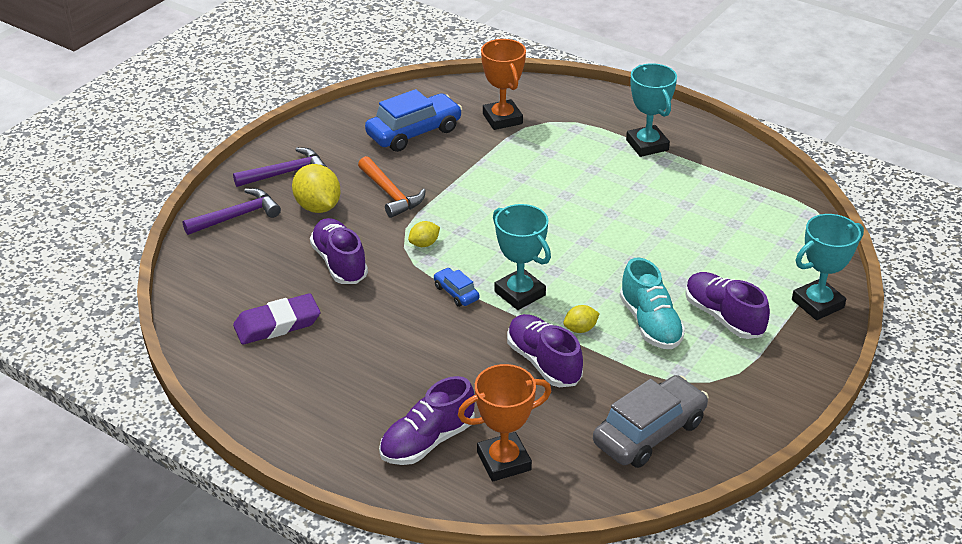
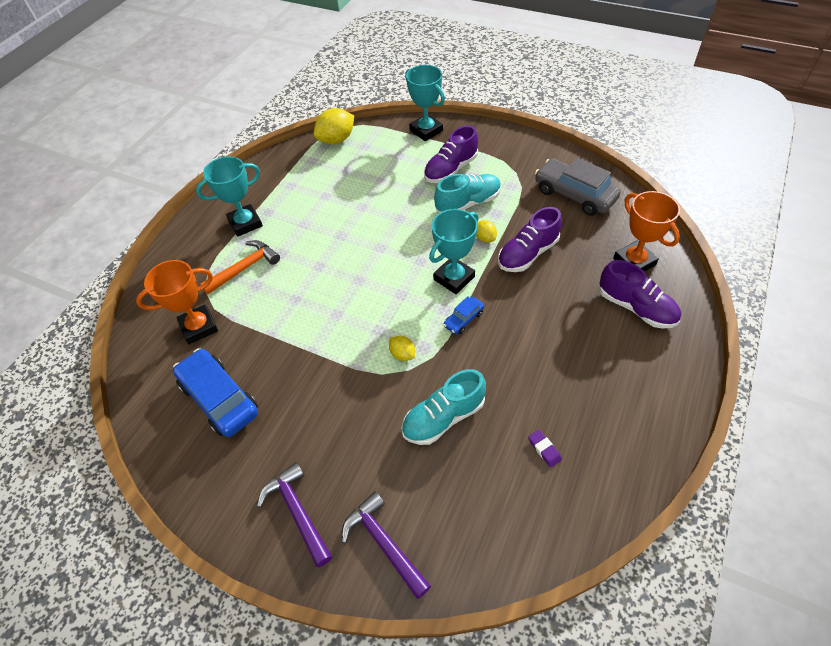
camera: 95 degrees left, 15 degrees up
(277, 324) = (544, 449): purple eraser -> purple eraser, size x0.46
(318, 207) = (357, 460): yellow lemon -> yellow lemon (336, 140)
(339, 263) = (443, 417): purple shoe -> turquoise shoe
(390, 194) = (328, 397): orange hammer -> orange hammer (245, 268)

